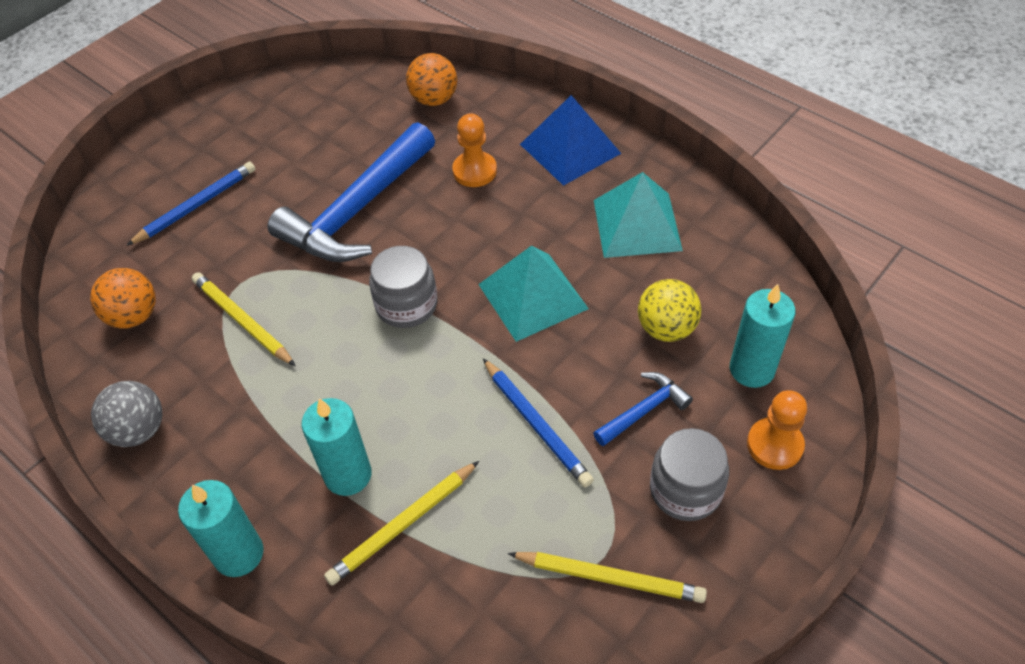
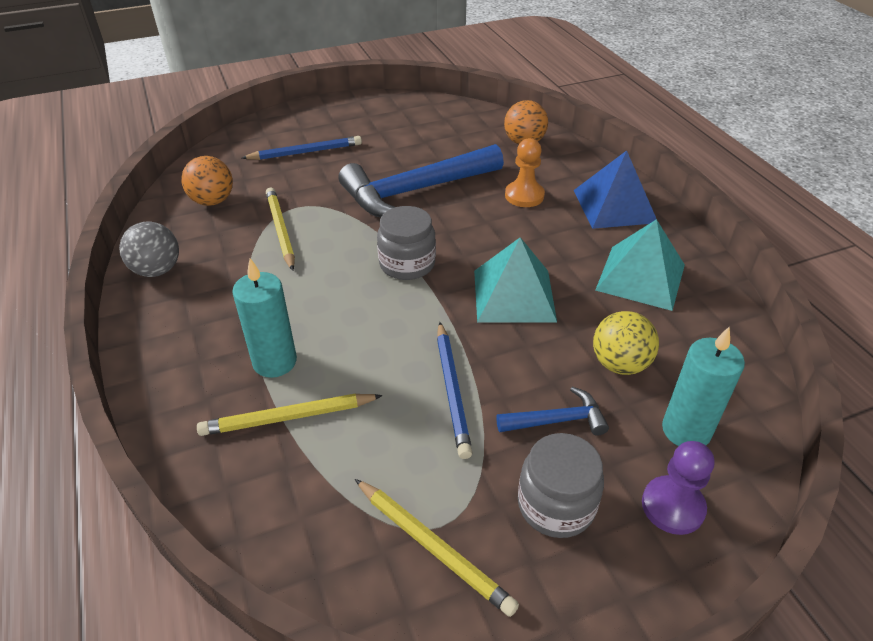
camera: 25 degrees right, 10 degrees down
(239, 554) = (154, 381): turquoise candle -> none
(774, 445) = (672, 506): orange pawn -> purple pawn

